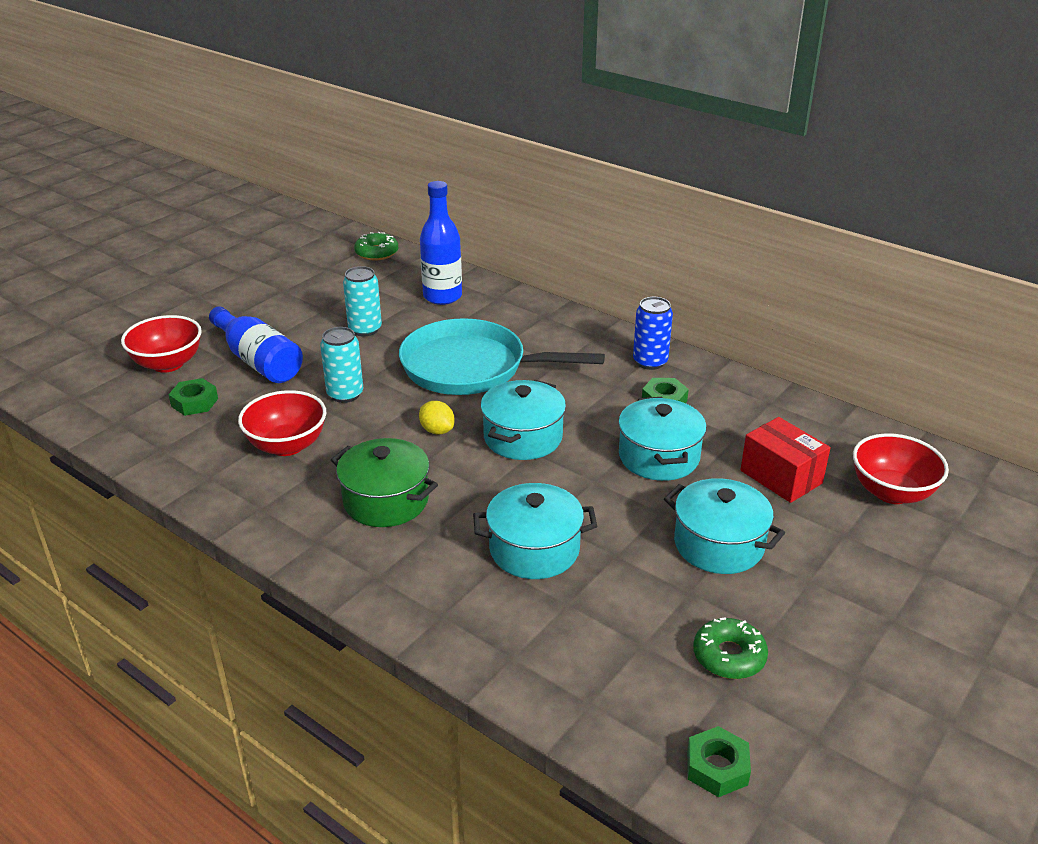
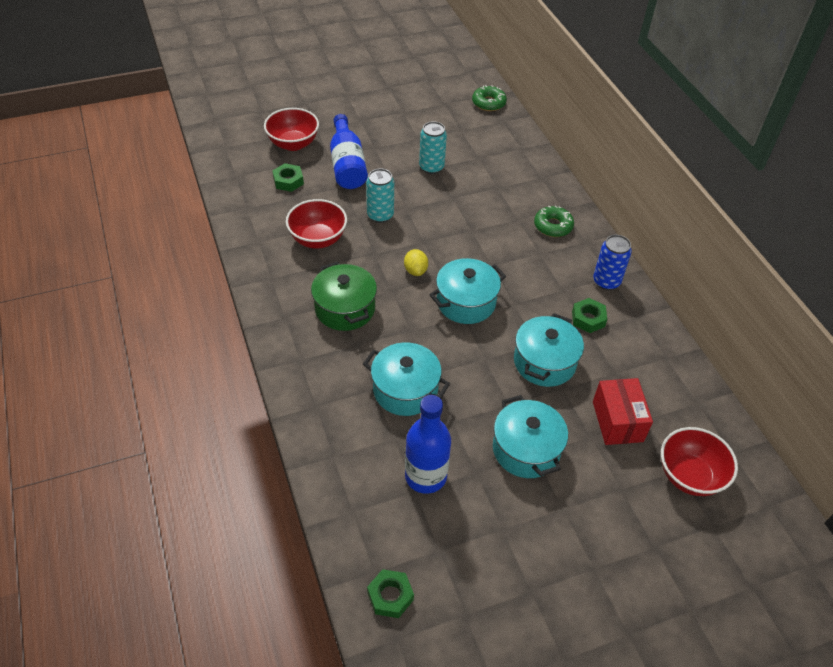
camera: 30 degrees right, 15 degrees up
(442, 296) = (504, 160): blue bottle -> blue bottle (425, 476)
(471, 367) = (477, 229): turquoise pan -> none
(729, 656) = (462, 530): green donut -> green donut (553, 226)

